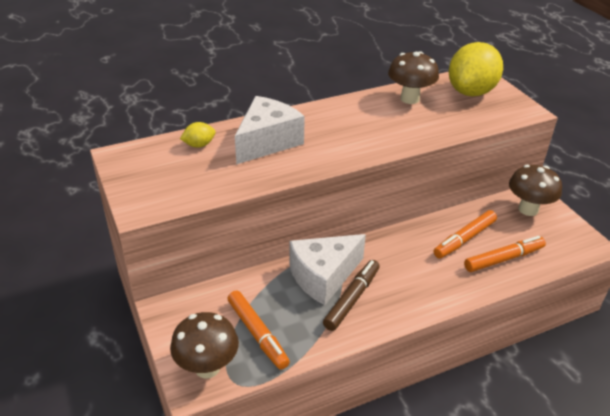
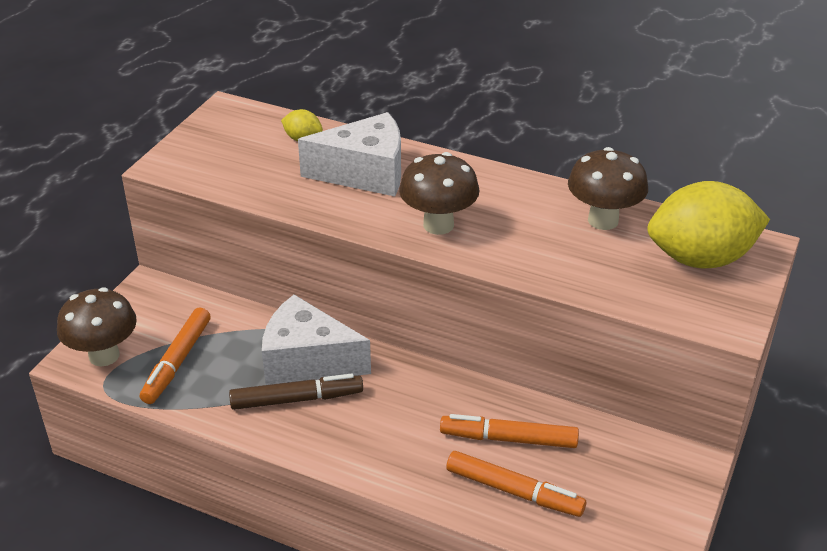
camera: 50 degrees right, 0 degrees up
(528, 209) = (650, 471): brown mushroom -> brown mushroom (438, 225)

